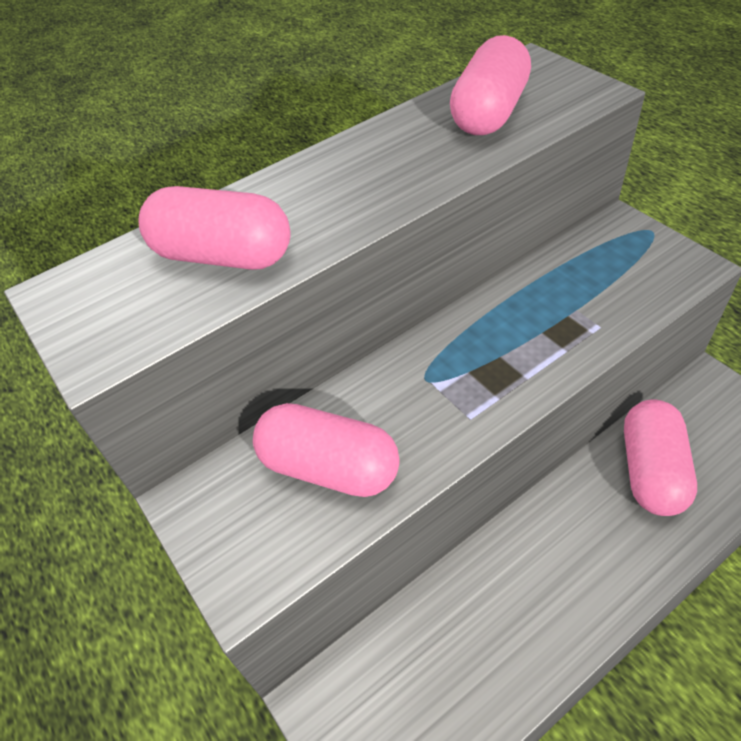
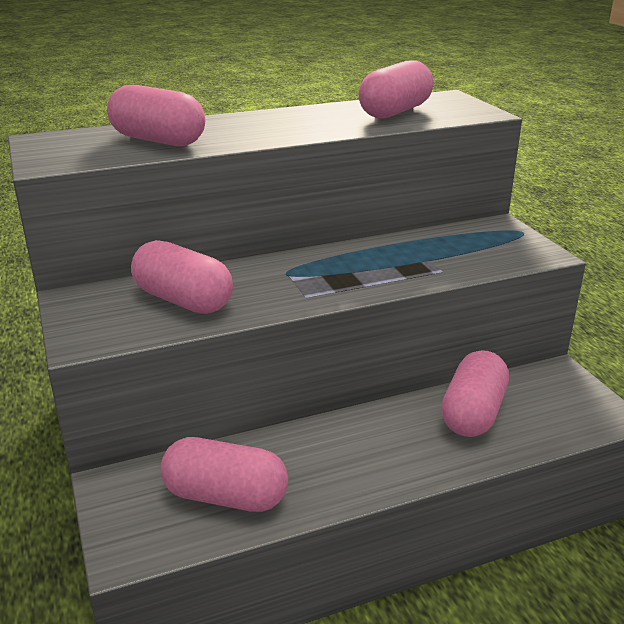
camera: 10 degrees right, 20 degrees down
(451, 681) = (225, 496): none -> pink capsule

